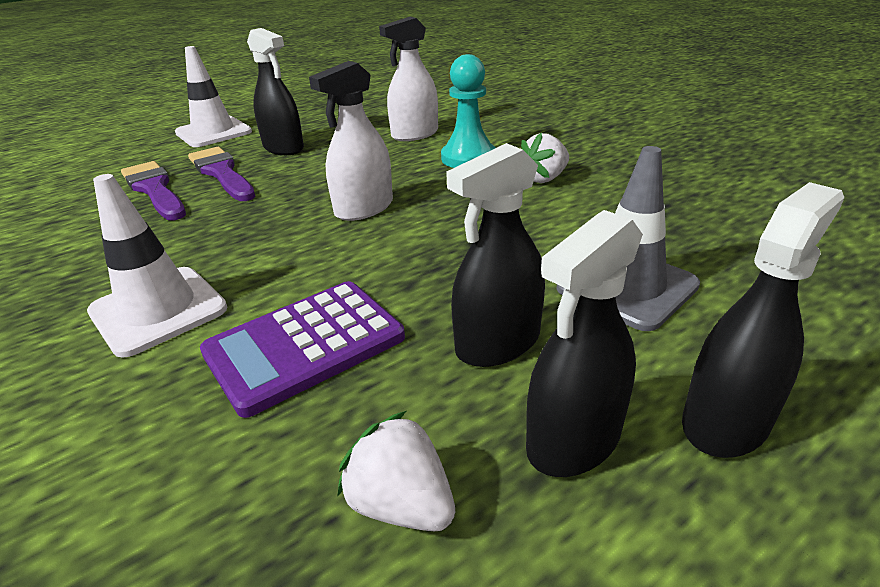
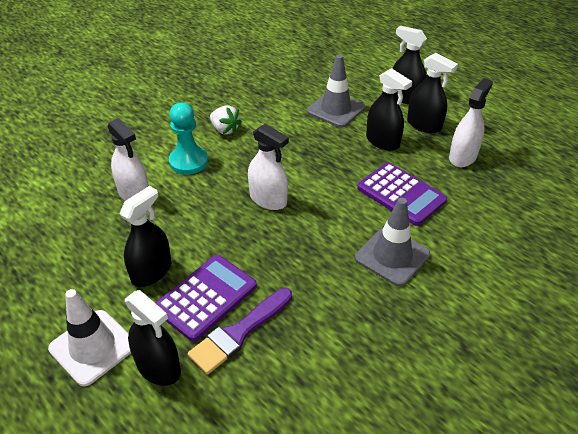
camera: 100 degrees left, 10 degrees up
(158, 310) = (392, 256): white traffic cone -> grey traffic cone
(160, 156) = (158, 367): none -> black spray bottle
(222, 173) = (206, 297): purple brush -> purple calculator
(401, 503) = (462, 157): white strawberry -> white spray bottle

